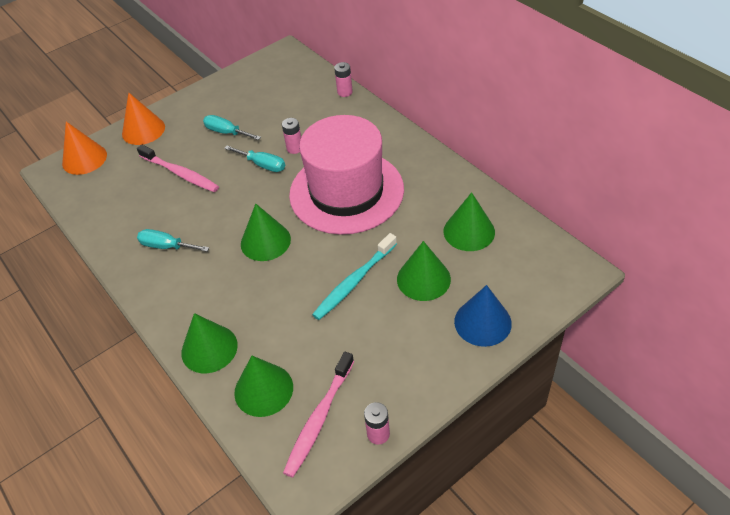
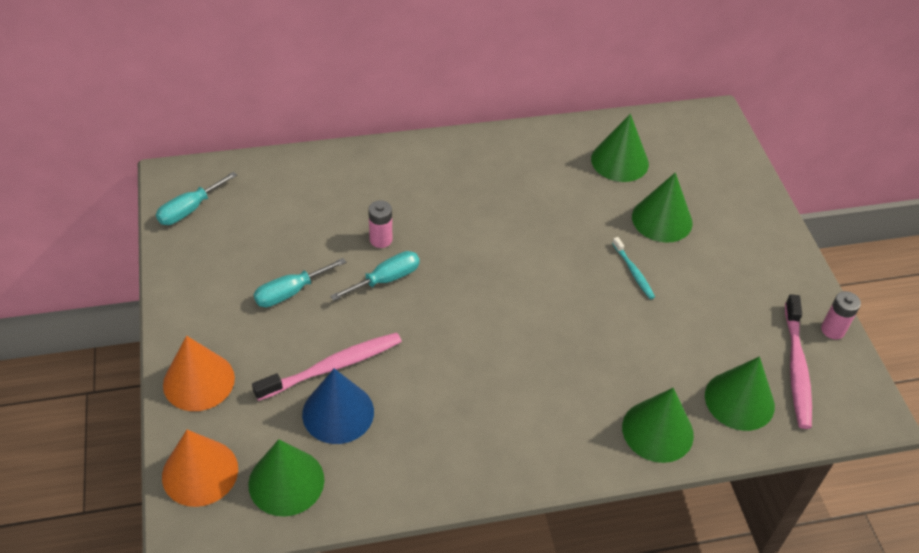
camera: 70 degrees left, 0 degrees up
(166, 246) = (463, 423): turquoise screwdriver -> turquoise screwdriver (189, 209)
(265, 241) = (522, 323): green cone -> green cone (286, 481)
(319, 419) = (796, 368): pink toothbrush -> pink toothbrush turned 45 degrees clockwise
(345, 92) = (316, 158): pink battery -> none
(346, 191) = (493, 225): pink hat -> none
(354, 282) = (633, 272): turquoise toothbrush -> turquoise toothbrush, size x0.55
(482, 322) = (739, 204): blue cone -> blue cone (338, 412)

